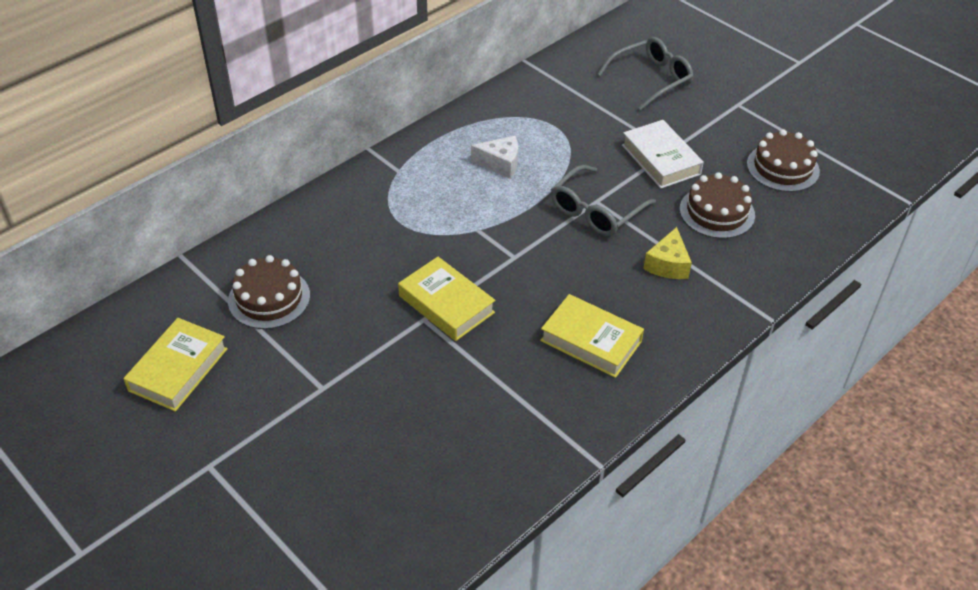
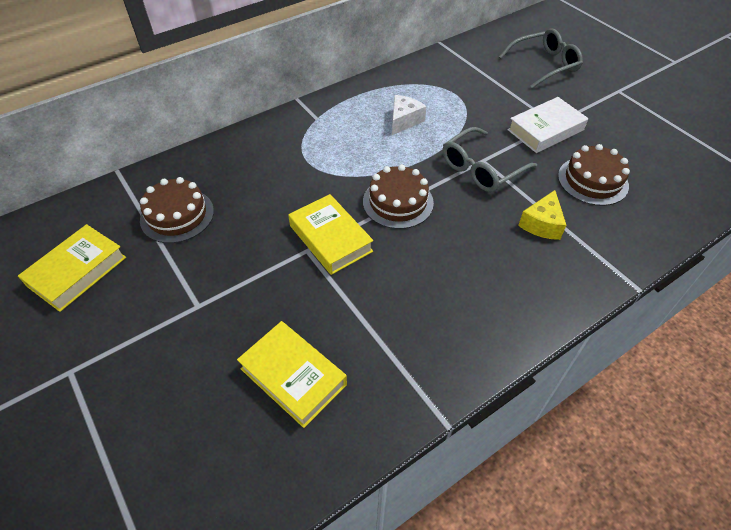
camera: 10 degrees right, 5 degrees up
(500, 164) = (404, 121): white cheese -> white cheese turned 75 degrees counterclockwise
(591, 341) = (459, 290): yellow book -> yellow book (293, 376)
(661, 159) = (545, 130): white book -> white book turned 75 degrees clockwise
(782, 167) = (657, 147): brown cake -> brown cake (398, 202)

